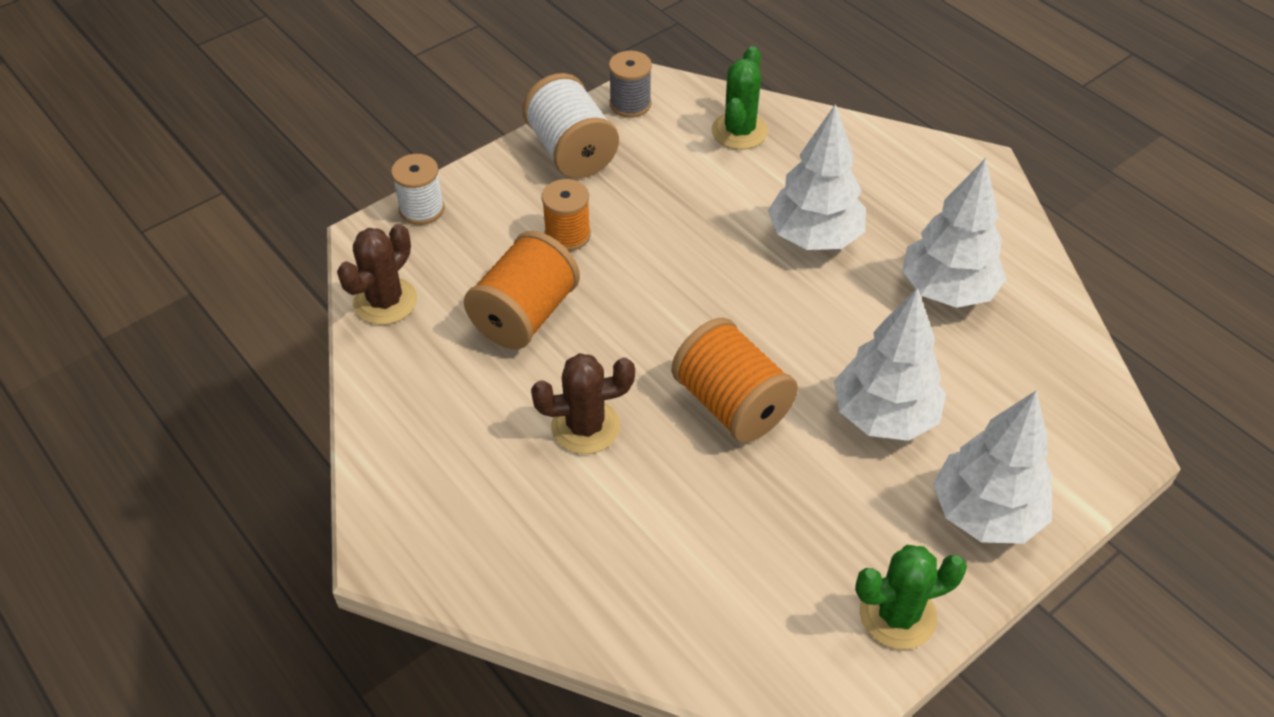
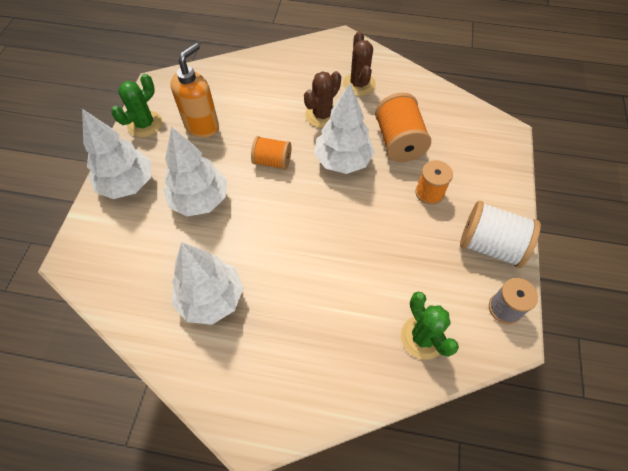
camera: 140 degrees right, 10 degrees up
(385, 301) = (459, 110): brown cactus -> brown cactus (359, 84)
(422, 209) = (507, 159): white spool -> none
(731, 404) = (272, 161): orange spool -> orange spool, size x0.64
(796, 540) = (202, 126): none -> orange soap dispenser
(814, 237) = (309, 283): white tree -> white tree (343, 161)

